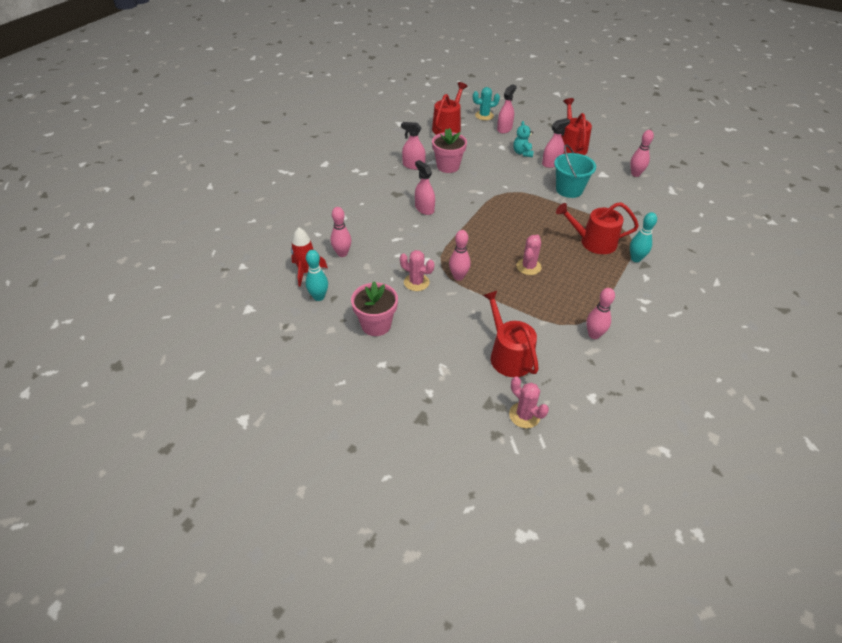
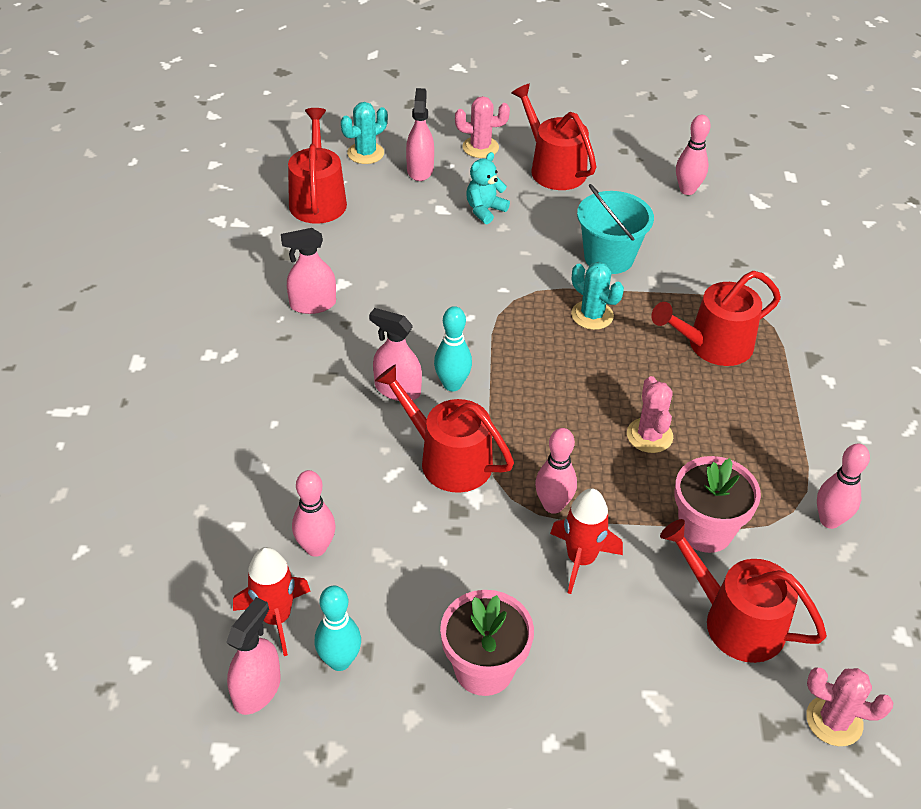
camera: 30 degrees left, 0 degrees up
(416, 282) = (491, 549): pink cactus -> pink cactus (480, 147)
(425, 242) = (448, 459): none -> red watering can
(448, 166) = (376, 284): pink flower pot -> pink flower pot (705, 530)
(454, 302) = (580, 559): none -> red rocket
(522, 153) = (485, 210): turquoise teddy bear -> turquoise teddy bear turned 75 degrees clockwise
(540, 210) = (592, 315): none -> turquoise cactus
(551, 163) = (545, 214): pink spray bottle -> pink spray bottle (257, 690)
(635, 259) = (793, 352): turquoise bowling pin -> turquoise bowling pin (452, 384)

